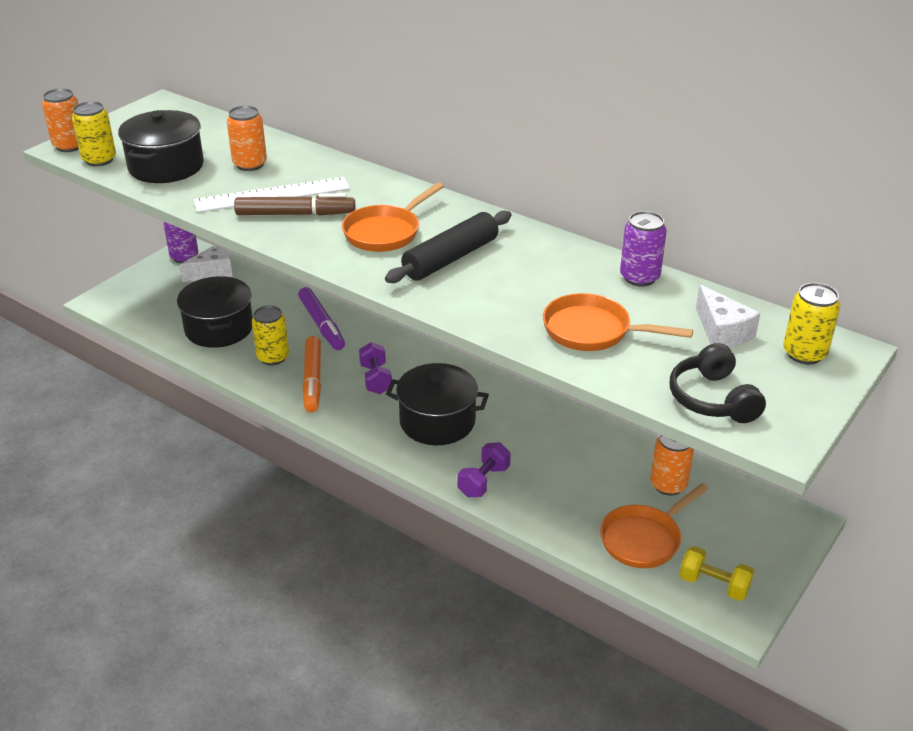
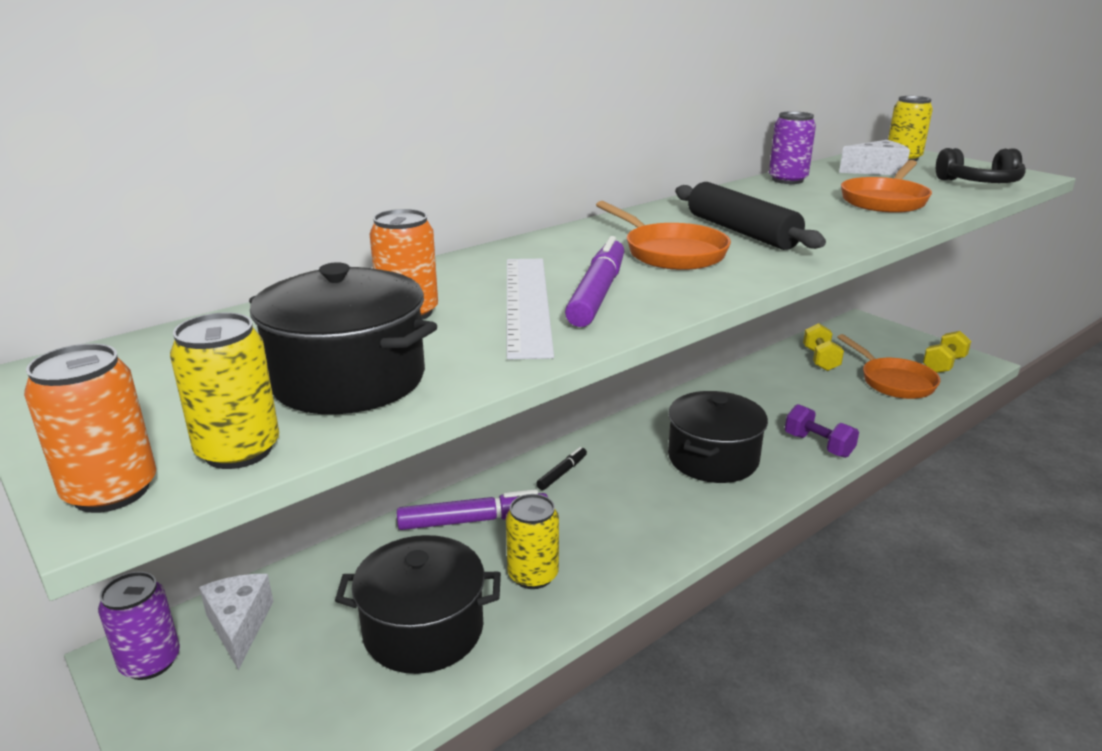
camera: 75 degrees left, 10 degrees down
(295, 214) = (597, 293): brown marker -> purple marker
(312, 380) = (603, 542): orange marker -> none
(376, 379) = (618, 490): purple dumbbell -> none
(389, 351) = (562, 473): none -> black marker
(668, 485) = (820, 359): orange can -> yellow dumbbell

